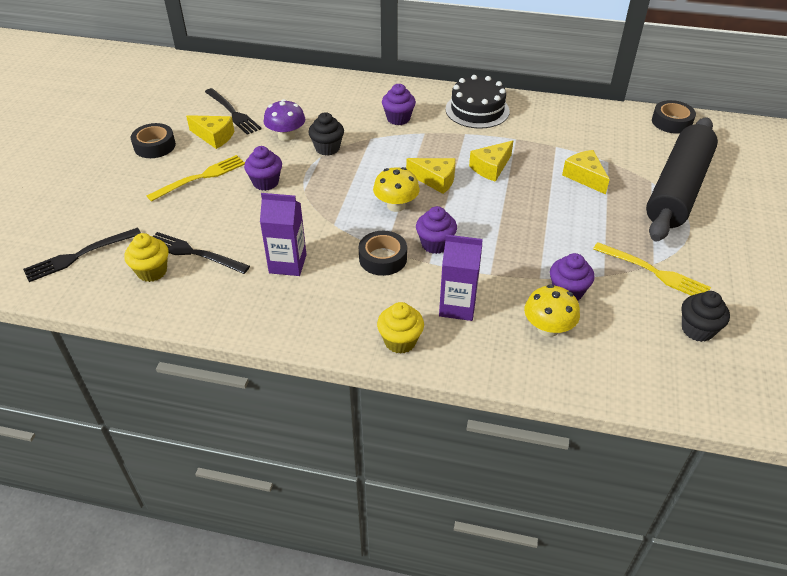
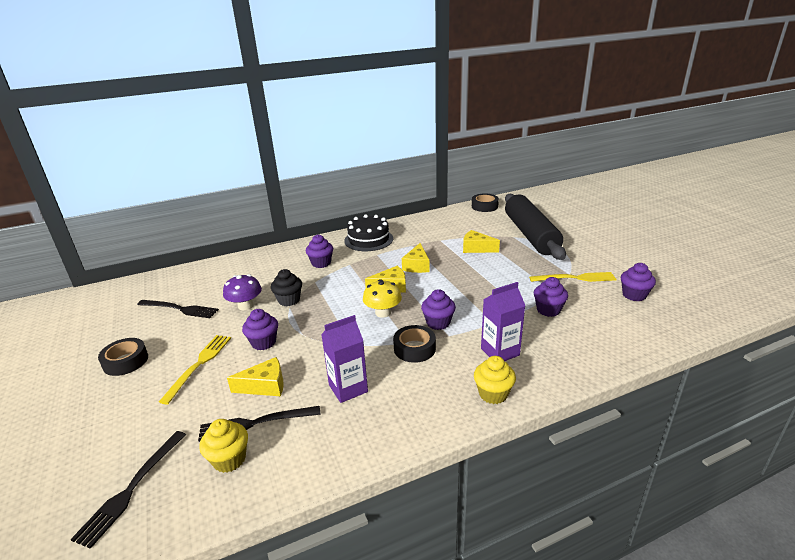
camera: 35 degrees left, 15 degrees down
(214, 137) = (180, 331): yellow cheese -> yellow cheese (265, 386)
(548, 328) = (566, 335): yellow mushroom -> none
(697, 330) = (634, 295): black cupcake -> purple cupcake

